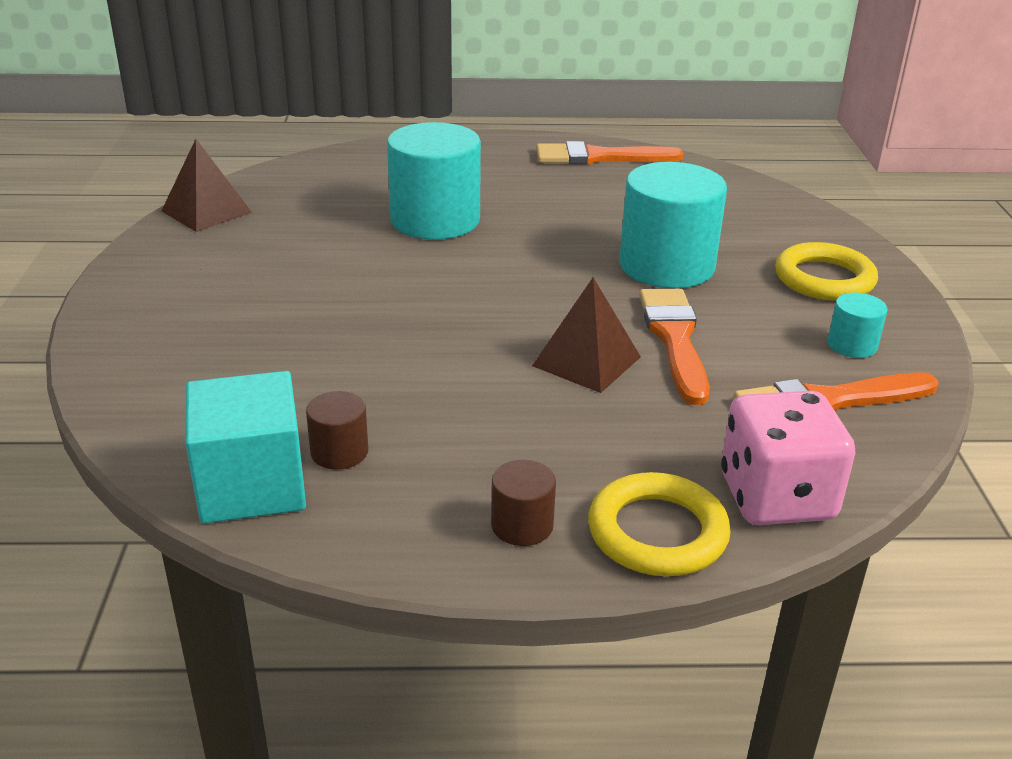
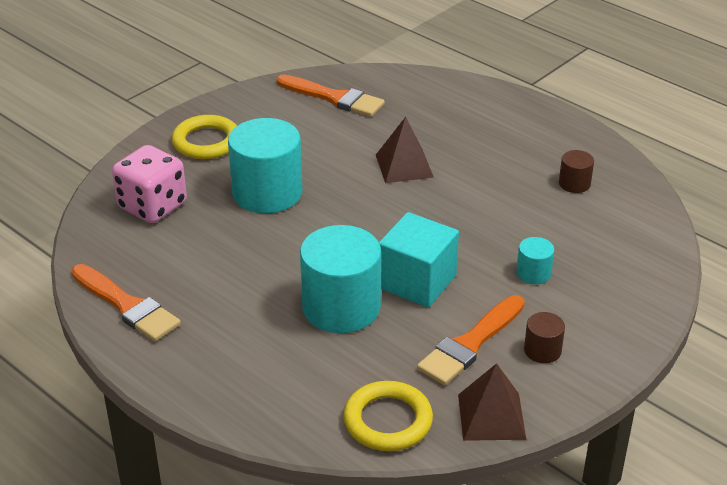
camera: 135 degrees left, 5 degrees up
(251, 485) = (627, 189): turquoise cube -> turquoise cube (417, 282)
(522, 525) = (531, 121): brown cylinder -> brown cylinder (542, 350)
(657, 532) = (484, 96): yellow ring -> yellow ring (388, 421)
(675, 339) = (344, 153): orange brush -> orange brush (470, 344)
(776, 497) = (421, 83): pink dice -> pink dice (152, 206)
(852, 345) = (271, 110): turquoise cylinder -> turquoise cylinder (533, 273)

